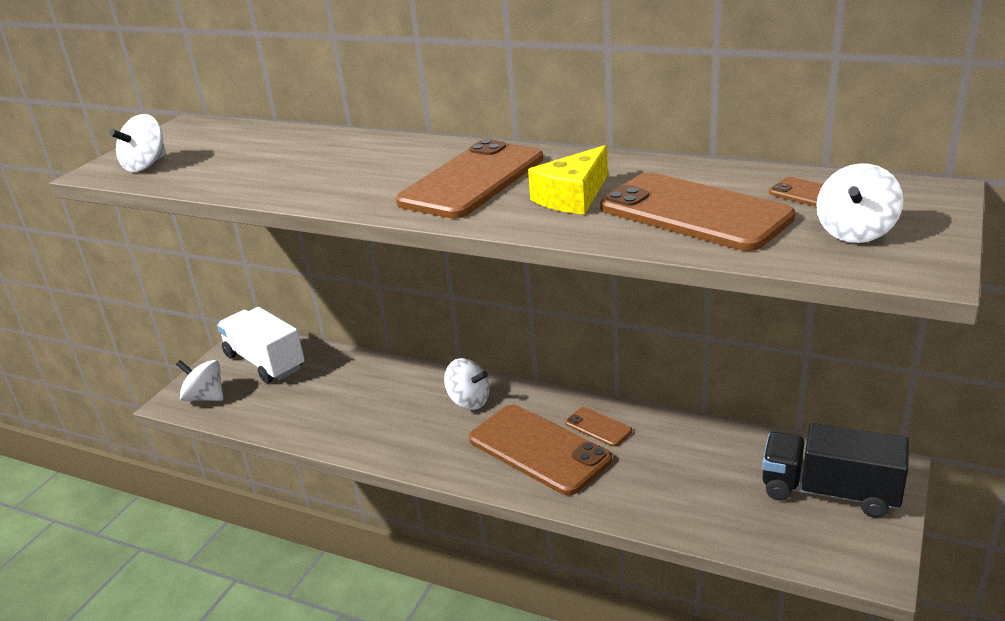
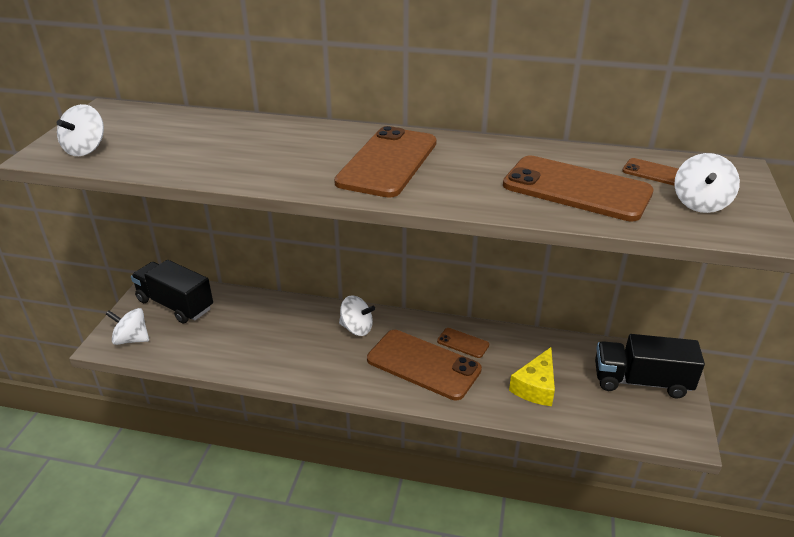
camera: 15 degrees left, 5 degrees up
(265, 362) = (175, 304): white truck -> black truck
(572, 197) = (476, 176): yellow cheese -> yellow cheese (535, 386)

